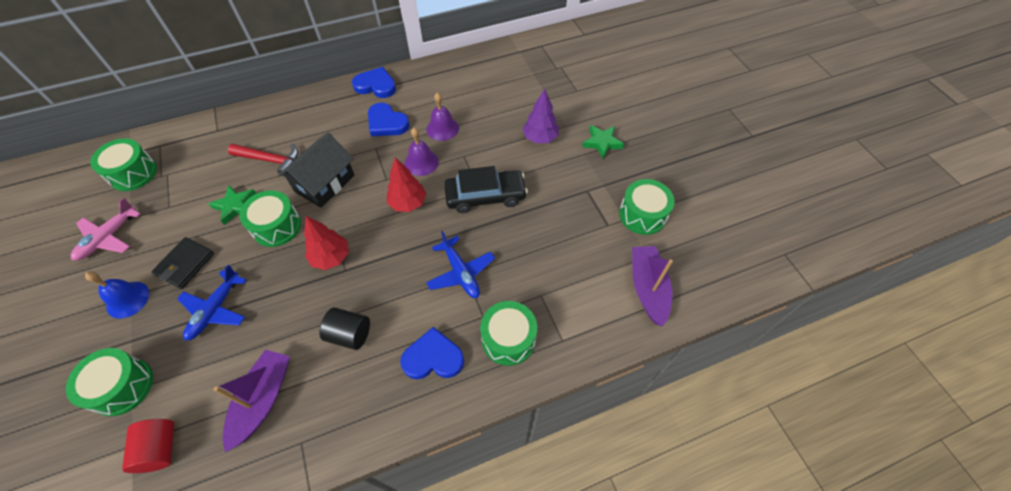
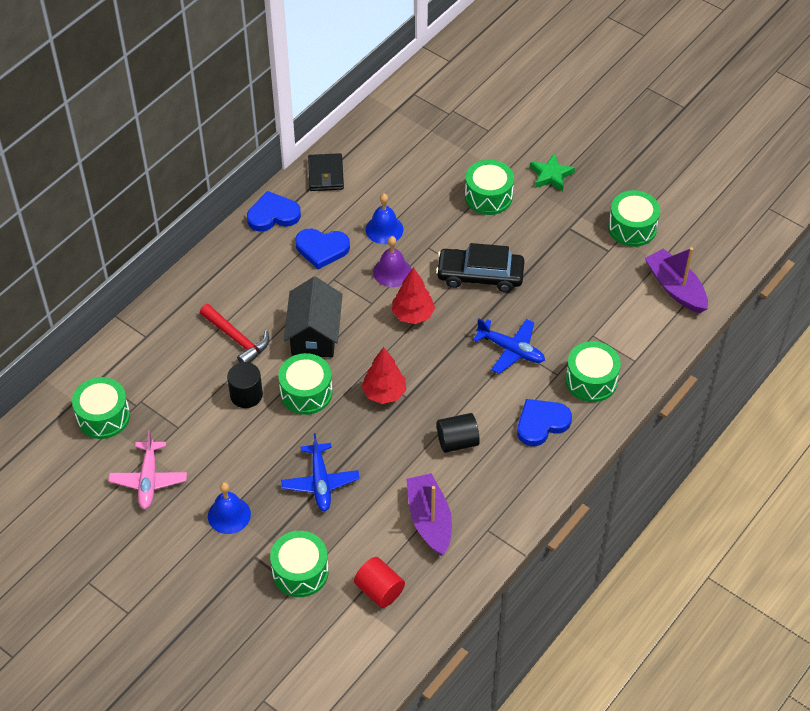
camera: 30 degrees left, 5 degrees down
(185, 264) = (252, 464): black wallet -> black wallet (325, 174)
(235, 206) = (246, 395): green star -> black cylinder
(270, 160) = (236, 339): red hammer -> red hammer turned 60 degrees clockwise
(442, 128) = (384, 229): purple bell -> blue bell
(485, 196) = (480, 275): black car -> black car turned 135 degrees counterclockwise
(540, 138) = (488, 196): purple tree -> green drum

